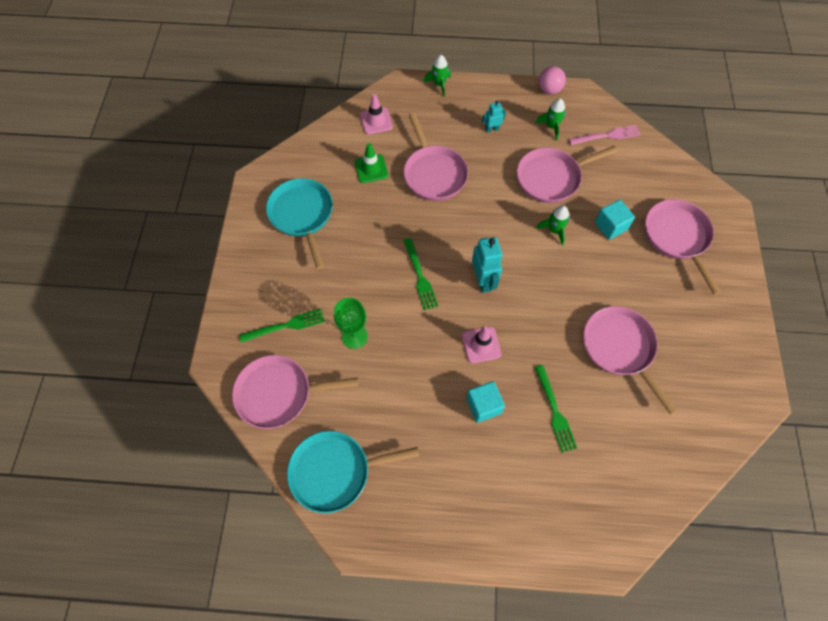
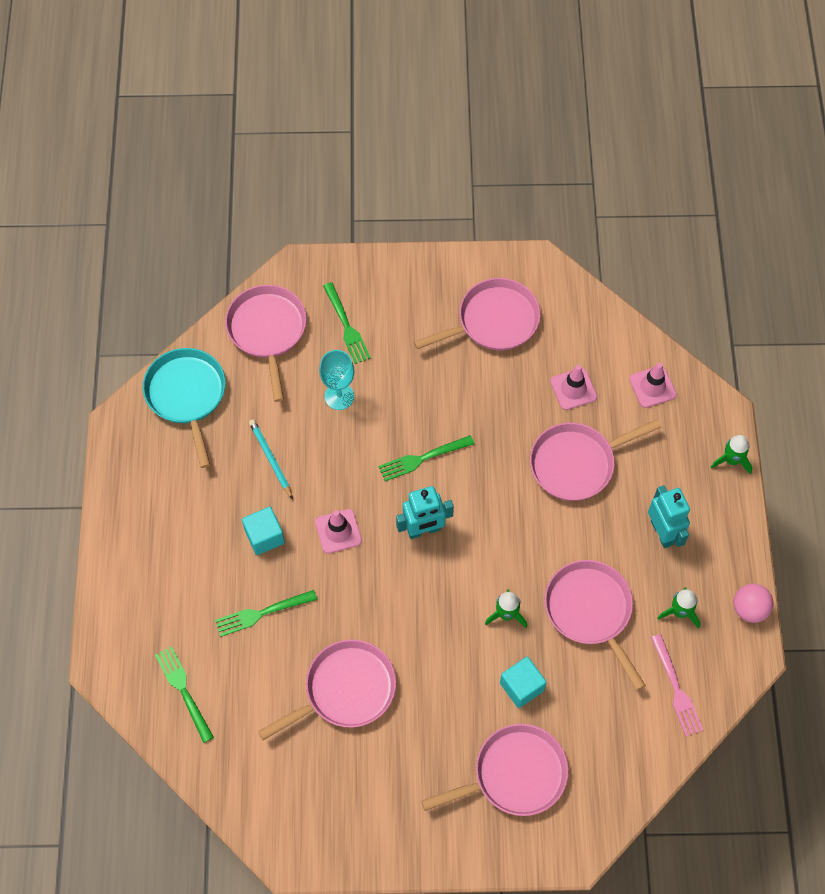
camera: 85 degrees right, 0 degrees up
(302, 215) = (493, 321): turquoise pan -> pink pan
(354, 336) = (339, 396): green goblet -> turquoise goblet
(371, 169) = (573, 389): green traffic cone -> pink traffic cone
(409, 397) = (271, 459): none -> turquoise pencil
(492, 129) = (662, 532): turquoise robot -> turquoise robot, size x1.78
(628, 482) = (183, 691): none -> green fork

